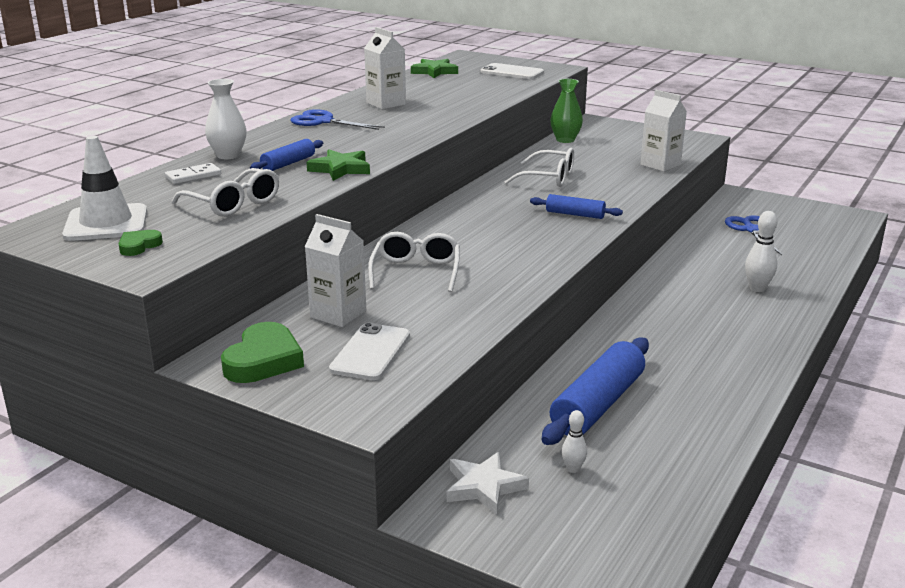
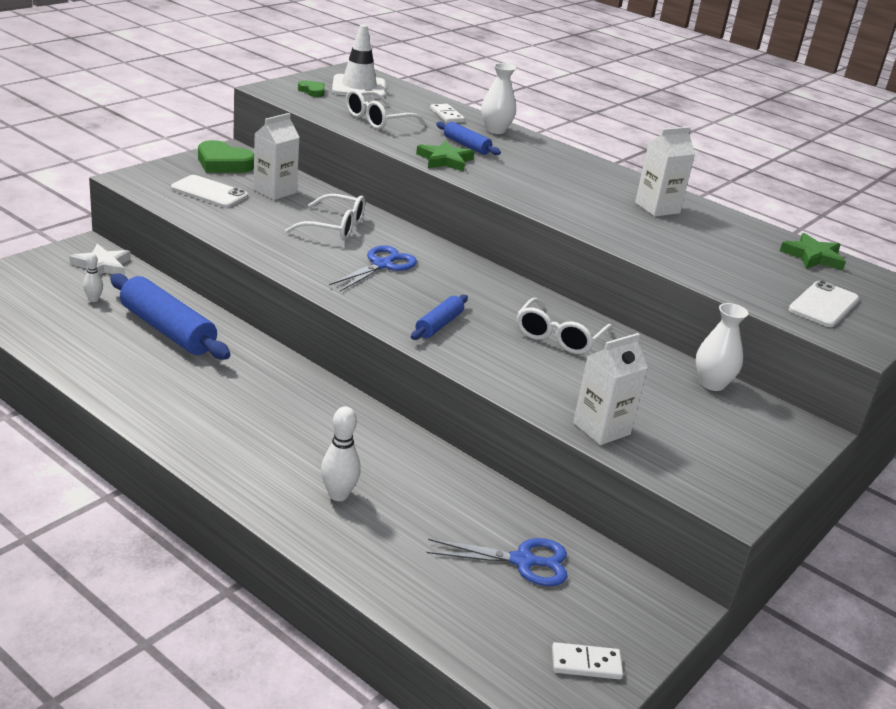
camera: 95 degrees right, 5 degrees up
(323, 121) = (592, 173): blue scissors -> blue scissors (382, 265)
(565, 140) = (712, 383): green vase -> white vase
(814, 212) = (586, 663): none -> white domino

